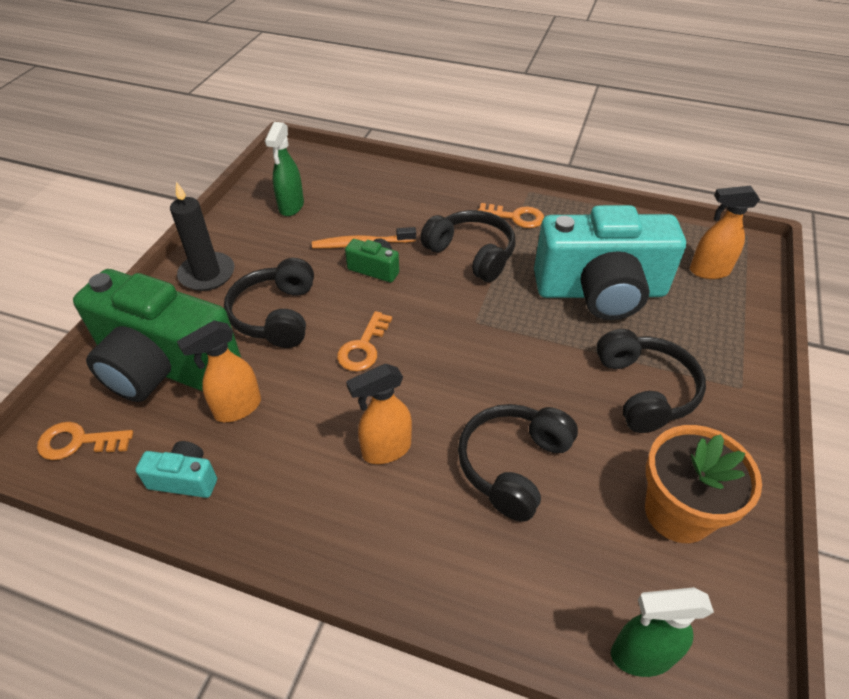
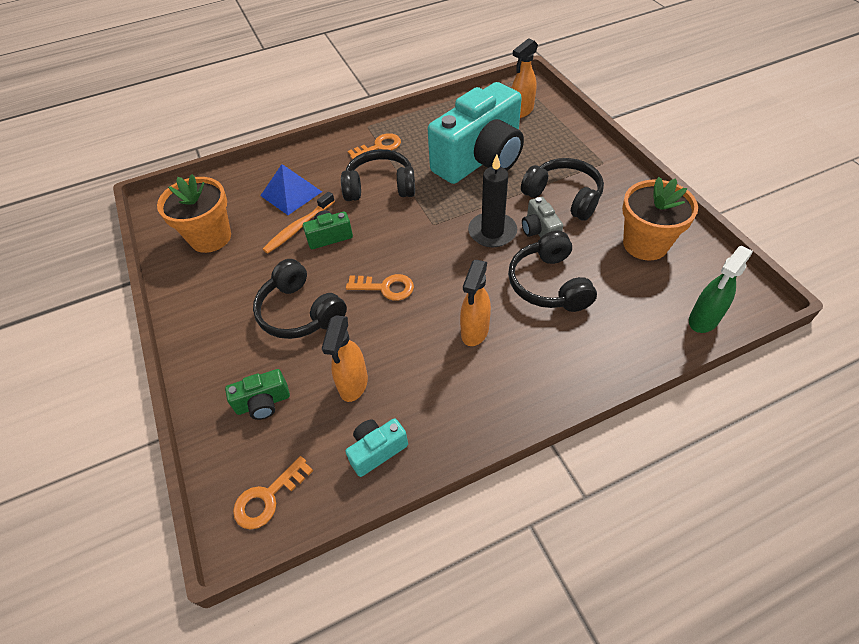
camera: 40 degrees left, 5 degrees up
(164, 366) = (263, 403): green camera -> green camera, size x0.41
(207, 274) = (208, 324): black candle -> black candle (492, 232)
(291, 207) = (210, 237): green spray bottle -> orange flower pot
(363, 347) = (385, 287): orange key -> orange key turned 60 degrees counterclockwise
(391, 211) = (291, 193): none -> blue pyramid
(572, 405) = (539, 231): none -> grey camera

